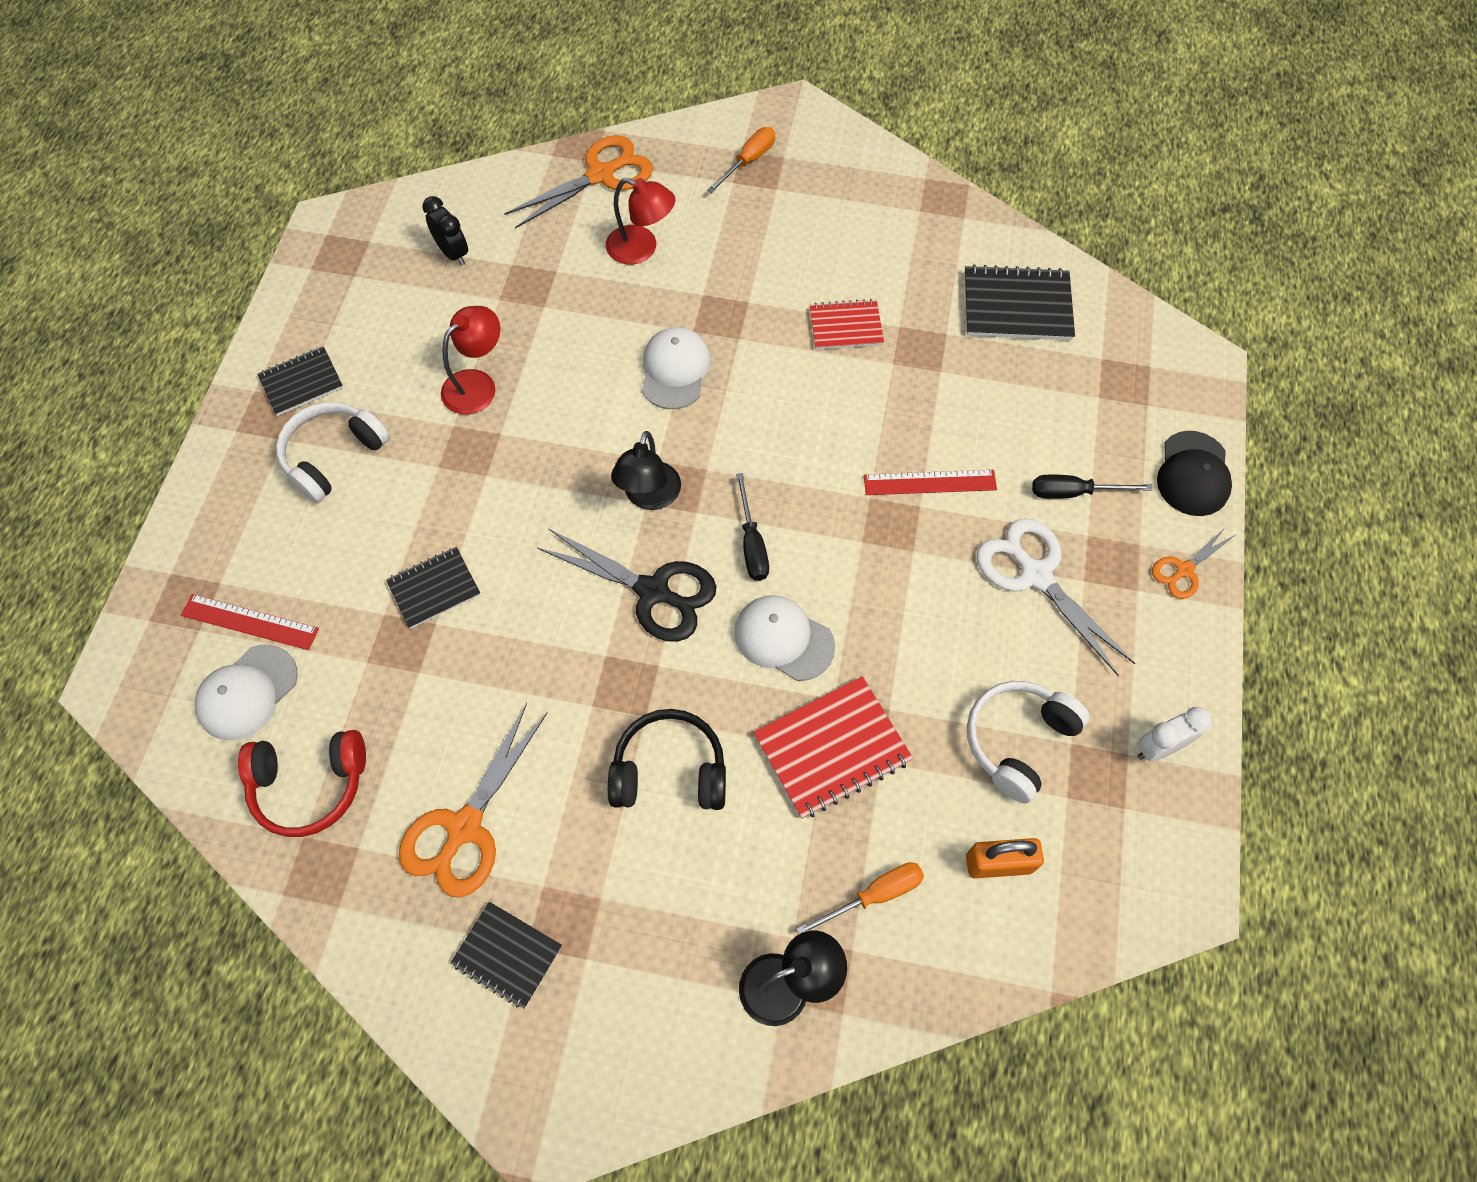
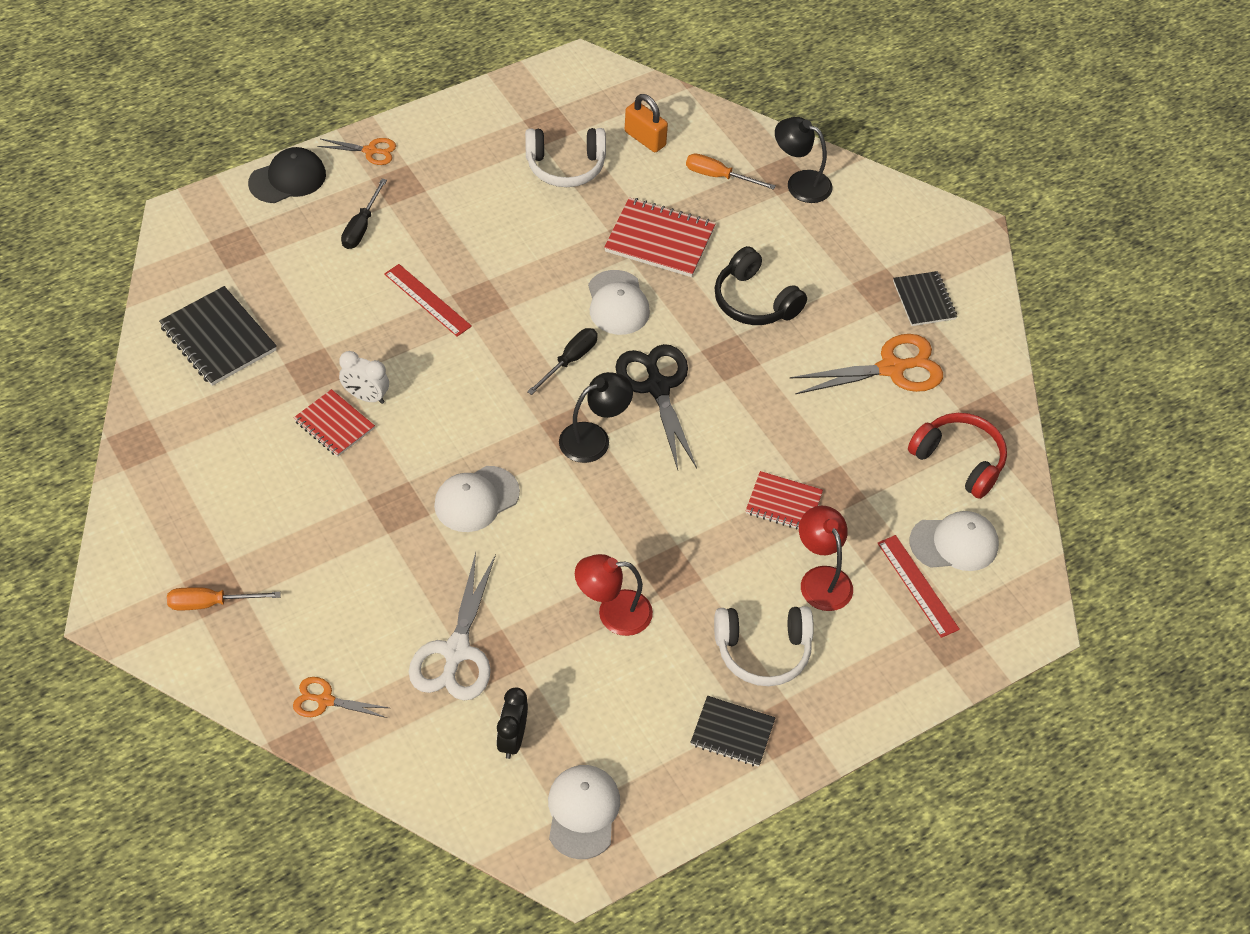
camera: 135 degrees left, 10 degrees down
(357, 254) = (583, 812): none -> white cap
(434, 589) = (783, 503): black notebook -> red notebook
(601, 175) = (325, 700): orange scissors -> orange scissors, size x0.55
(641, 248) = (380, 608): red lamp -> red lamp (821, 579)
(1035, 575) = (445, 213): white scissors -> white scissors (456, 651)
(1074, 492) = (361, 227): black screwdriver -> black screwdriver turned 60 degrees clockwise
(1158, 747) = (505, 110): white clock -> white clock (366, 397)

